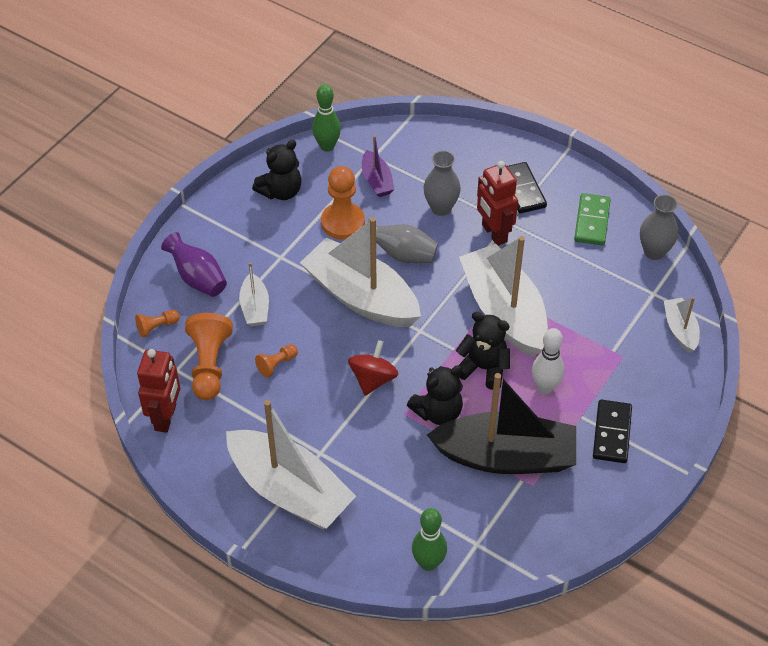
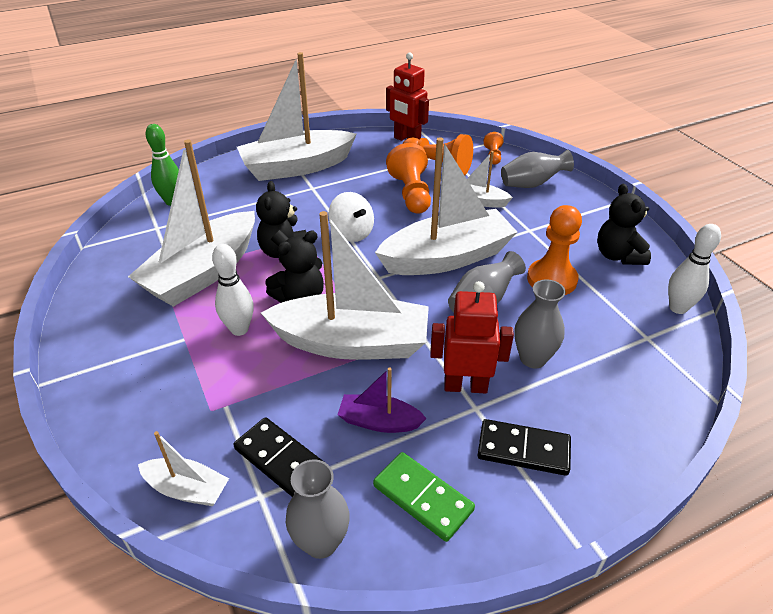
camera: 120 degrees right, 10 degrees down
(197, 278) = (532, 184): purple vase -> grey vase
(277, 364) = (411, 194): orange pawn -> orange pawn, size x1.94
(327, 146) = (678, 308): green bowling pin -> white bowling pin
(373, 379) = (352, 233): red spinning top -> white spinning top
(377, 181) = (603, 325): purple boat -> purple boat (379, 421)
(505, 457) = (203, 272): black boat -> white boat
(611, 433) = (144, 350): black domino -> black domino (280, 459)

